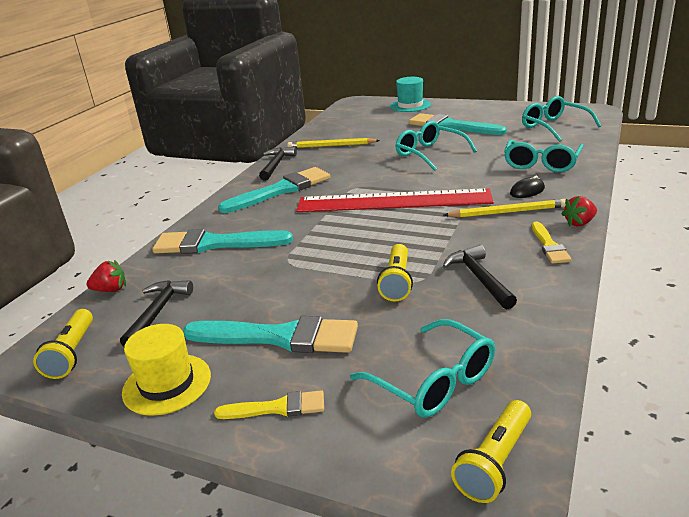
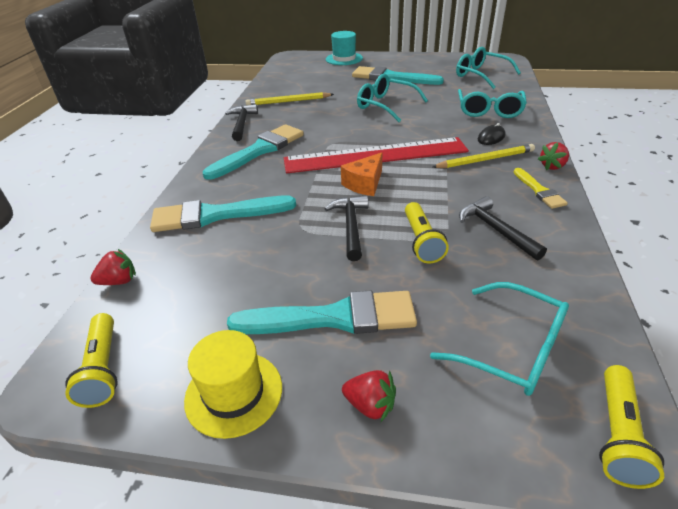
camera: 15 degrees left, 10 degrees up
(158, 312) = (185, 303): black hammer -> black hammer (351, 226)
(277, 408) = (370, 405): yellow brush -> red strawberry
(368, 227) = (365, 184): none -> orange cheese

